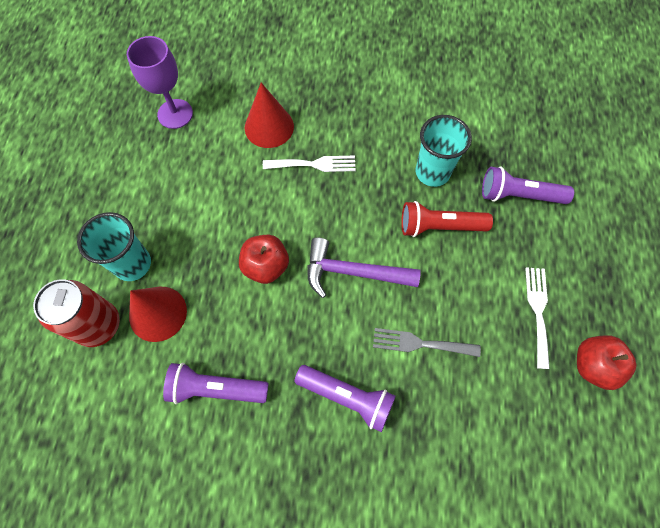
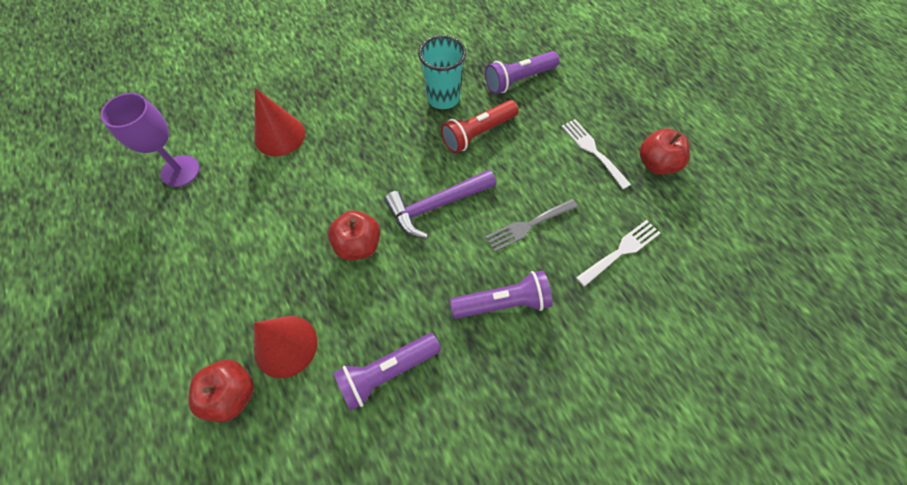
camera: 35 degrees left, 5 degrees down
(98, 325) = (232, 394): red can -> red apple
(132, 264) = (229, 319): turquoise cup -> none
(314, 164) = (342, 143): white fork -> white fork (621, 251)

